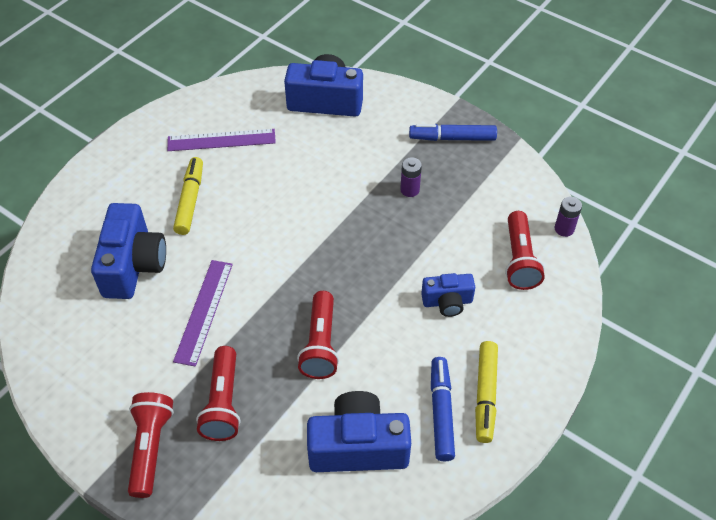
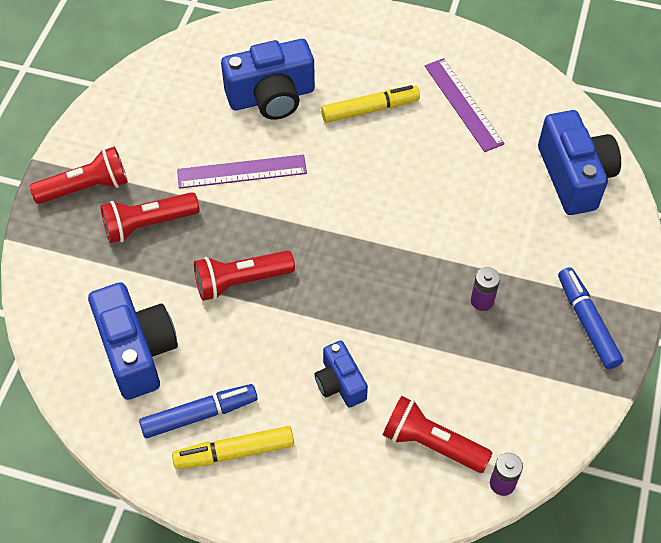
camera: 70 degrees right, 5 degrees up
(519, 260) = (431, 443): red flashlight -> red flashlight turned 45 degrees clockwise

